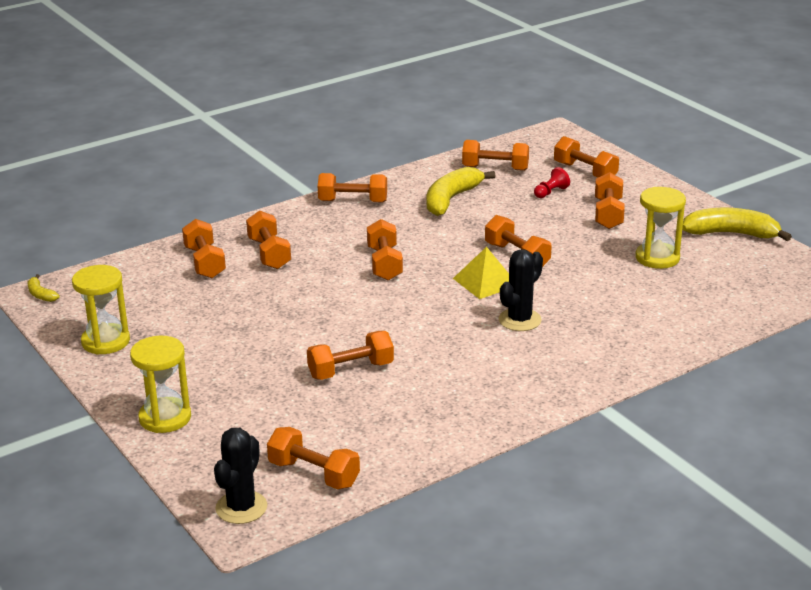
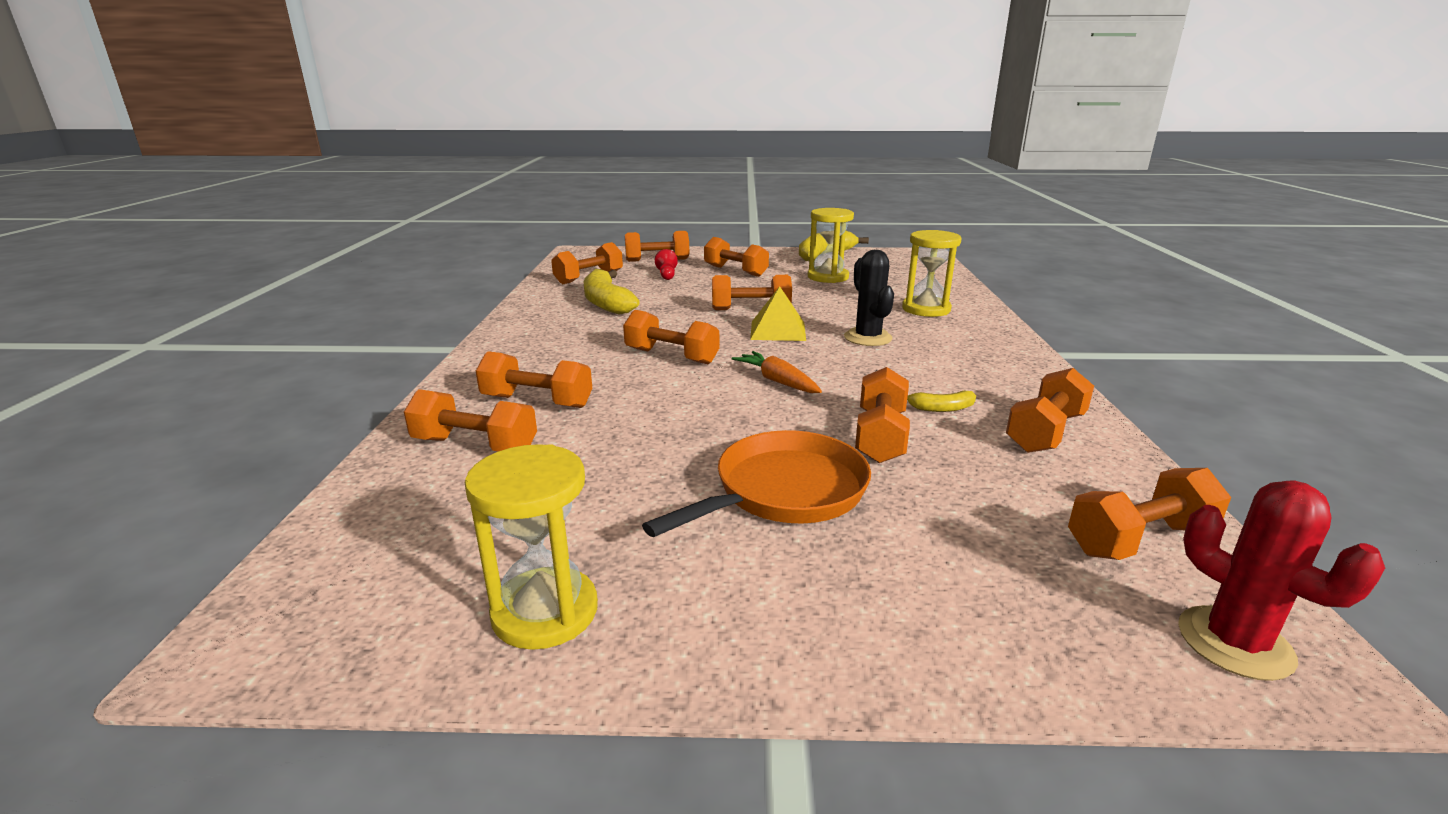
camera: 55 degrees left, 5 degrees down
(41, 294) = (254, 637): yellow banana -> yellow banana (941, 408)
(165, 418) = (879, 630): yellow hourglass -> yellow hourglass (926, 309)
(241, 507) = (1234, 643): black cactus -> red cactus
(253, 361) = (784, 492): none -> orange pan
(353, 201) = (521, 334): orange dumbbell -> orange dumbbell (1045, 432)
(391, 313) = (777, 381): none -> orange carrot

